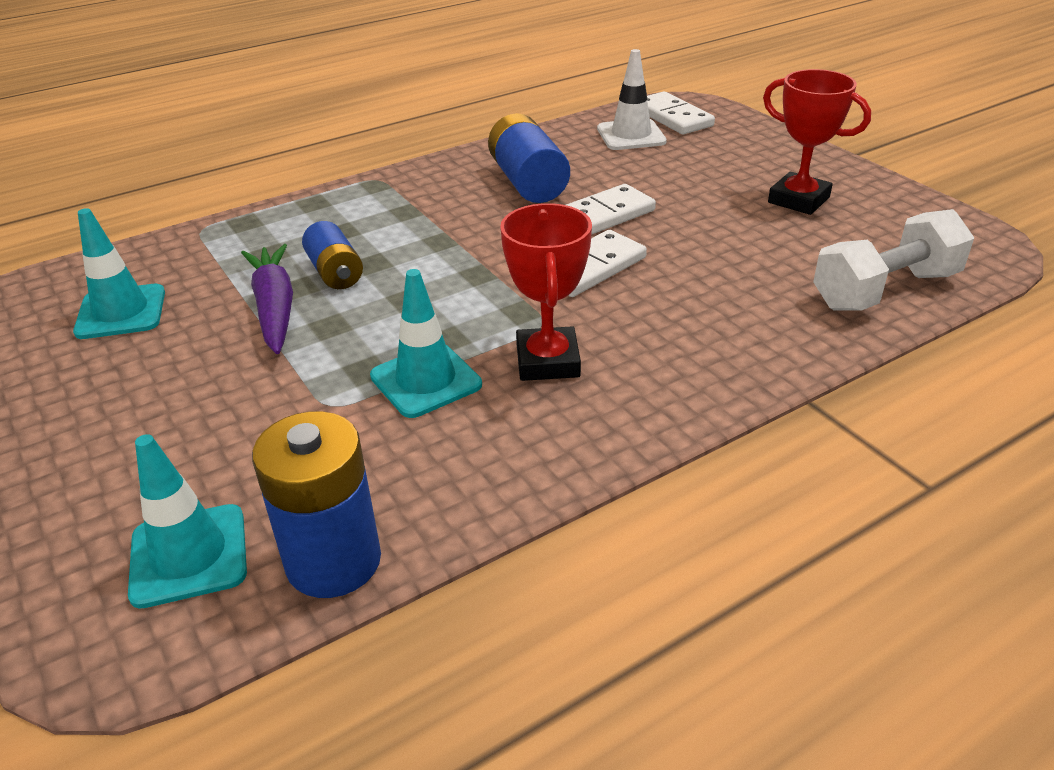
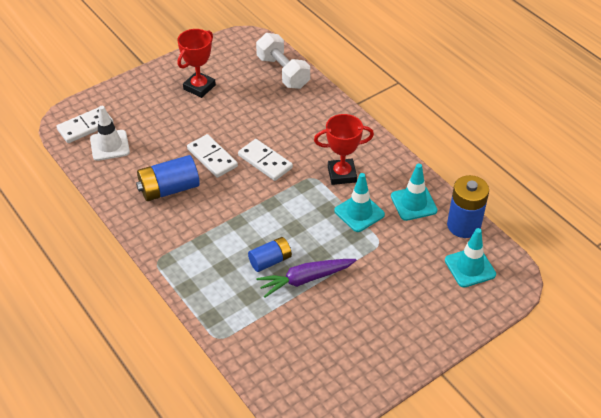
camera: 95 degrees left, 10 degrees up
(121, 312) = (312, 348): turquoise traffic cone -> turquoise traffic cone (413, 203)

